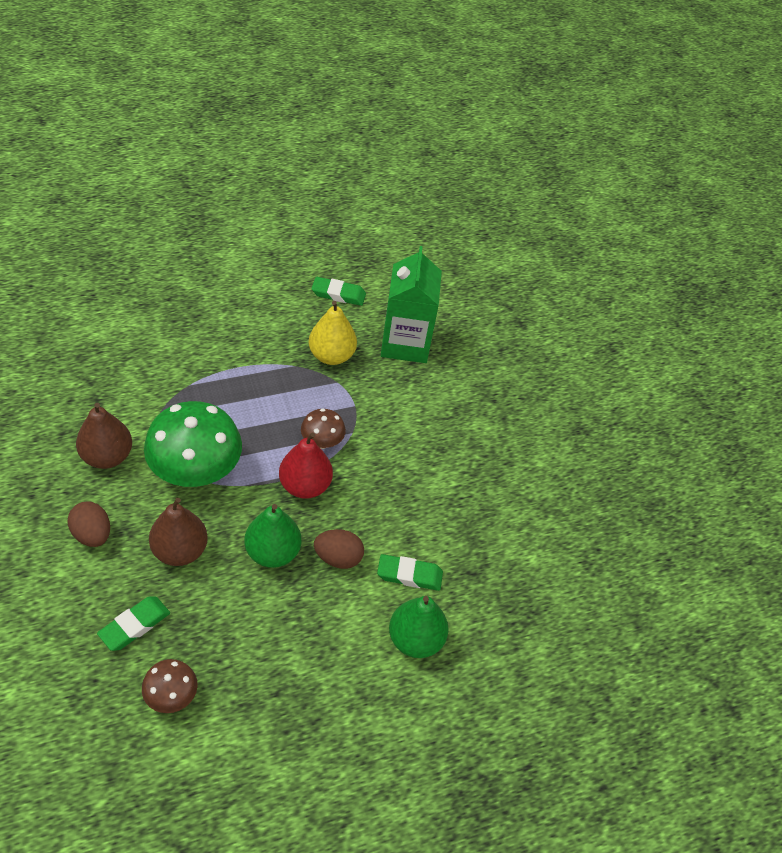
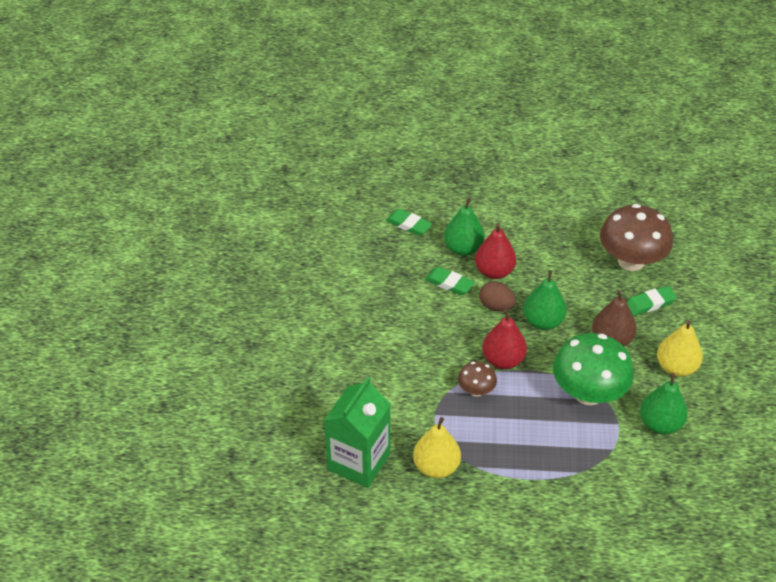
camera: 150 degrees left, 5 degrees down
(92, 534) = (676, 367): brown egg -> yellow pear
(107, 456) = (660, 424): brown pear -> green pear
(171, 696) = (631, 261): brown mushroom -> brown mushroom, size x2.03
(338, 294) = (400, 535): green eraser -> green eraser (408, 225)
(360, 613) = (494, 272): none -> red pear

